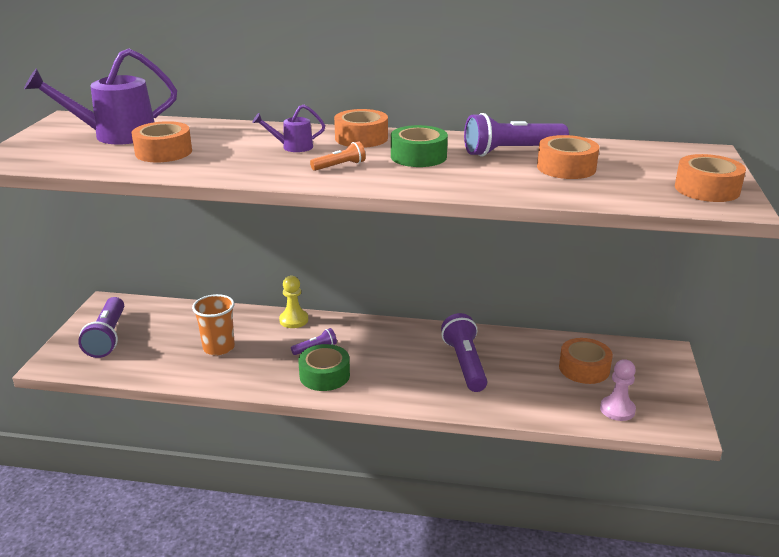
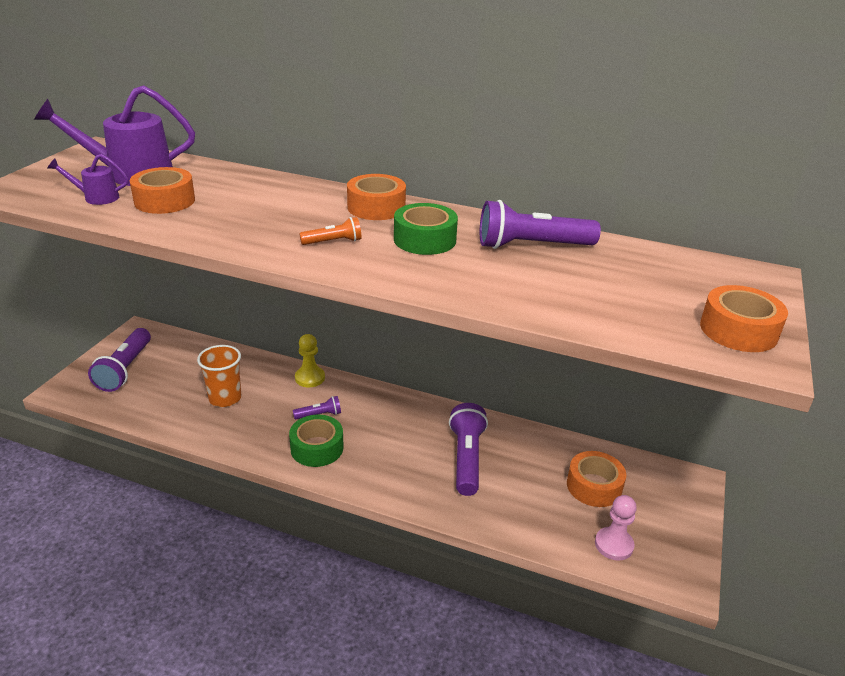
camera: 10 degrees right, 5 degrees up
(292, 147) = (298, 210): purple watering can -> purple watering can (96, 197)
(566, 168) = (583, 276): orange tape -> none

